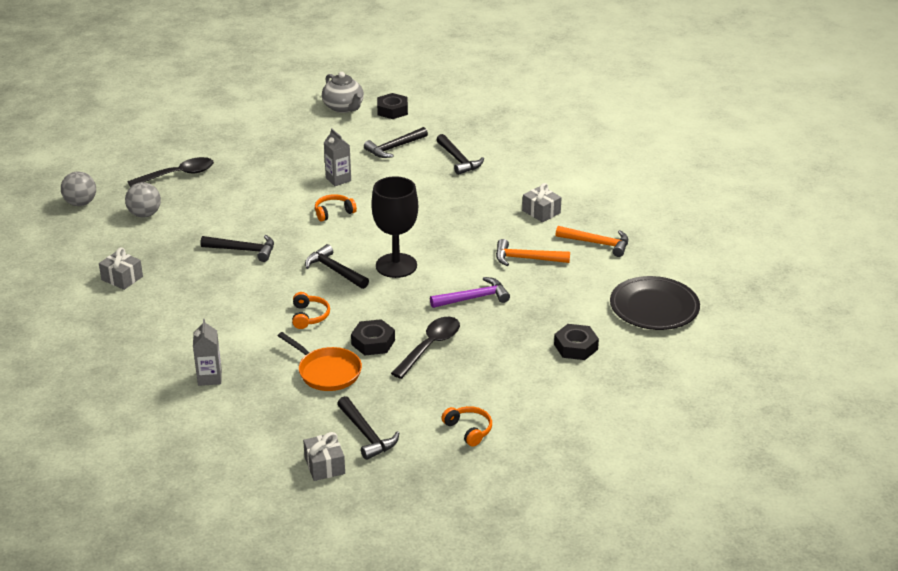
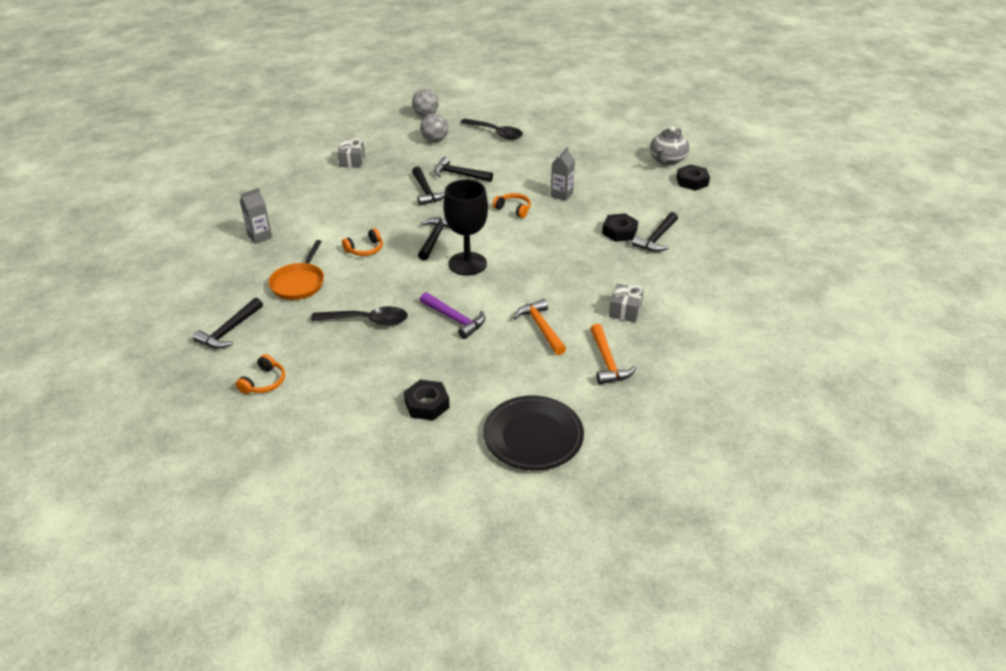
camera: 60 degrees right, 5 degrees up
(324, 465) = (180, 324): grey gift -> none
(373, 342) = (352, 290): black nut -> black nut (619, 232)
(394, 148) = (637, 202): black hammer -> black hammer (459, 174)

